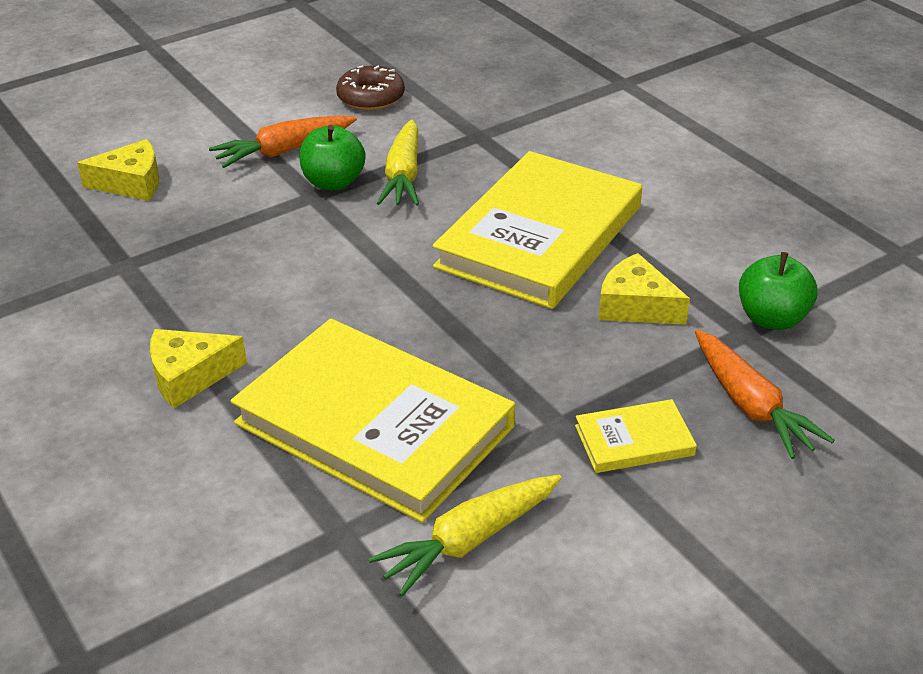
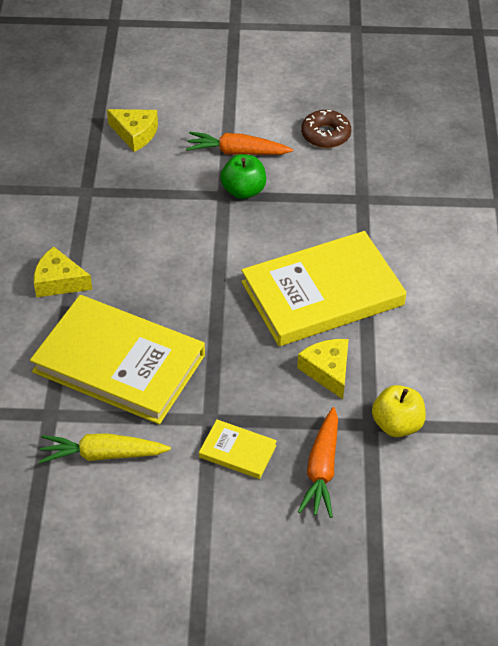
camera: 35 degrees right, 10 degrees up
(374, 425) = (119, 363): yellow book -> yellow book turned 45 degrees counterclockwise
(403, 175) = (287, 206): yellow carrot -> none
(772, 318) = (397, 424): green apple -> yellow apple

